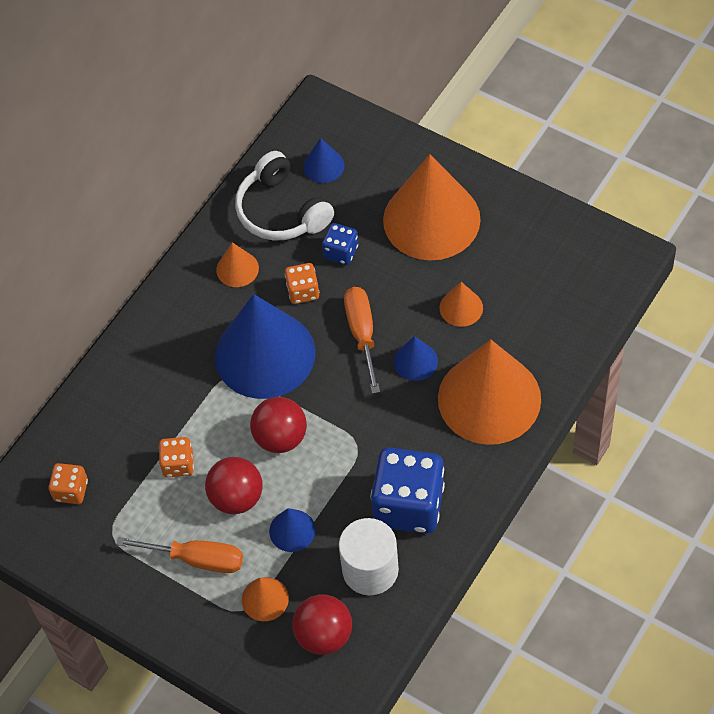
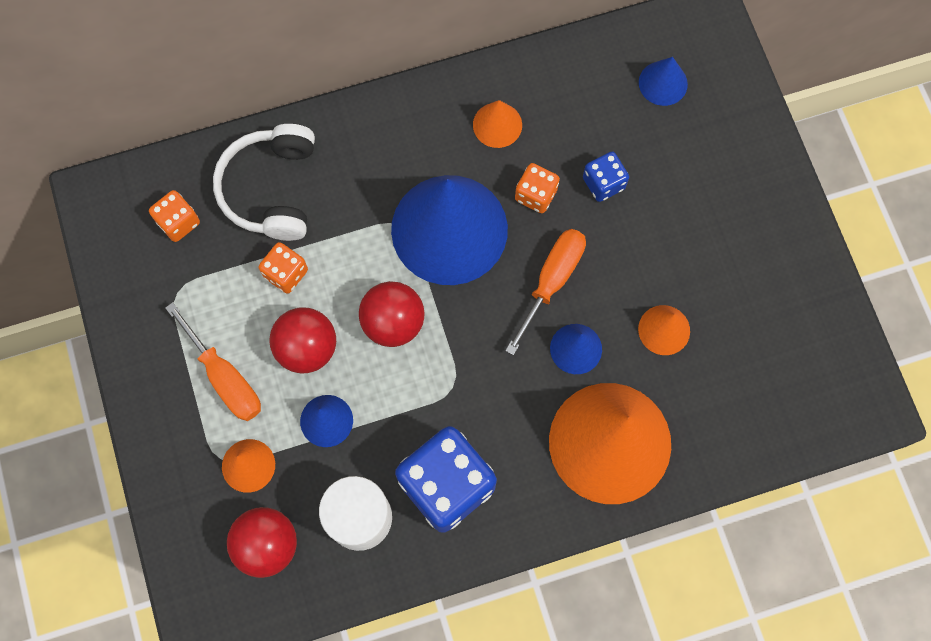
camera: 35 degrees right, 15 degrees up
(281, 211) = (586, 98): white headphones -> white headphones (271, 189)
(431, 219) = (715, 217): orange cone -> none

